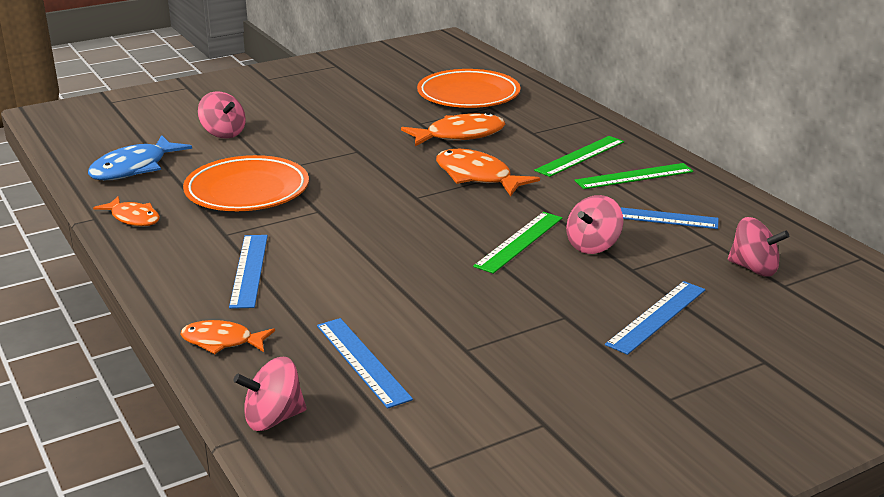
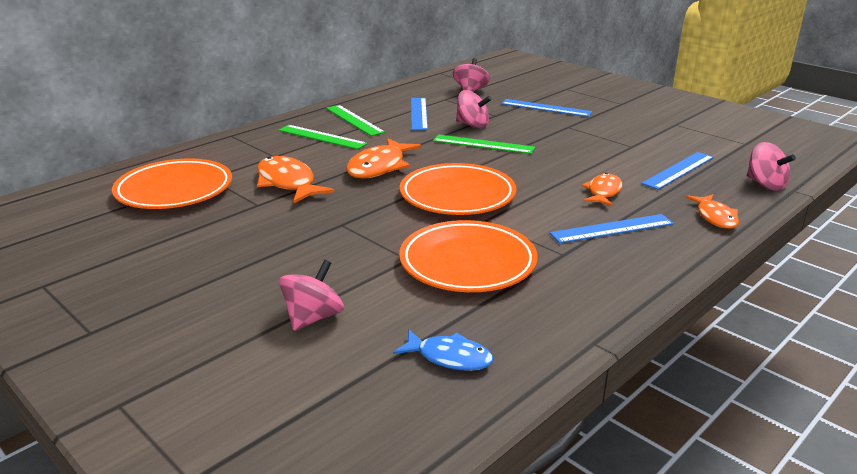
camera: 105 degrees left, 0 degrees up
(133, 218) = (573, 315): orange fish -> orange fish (603, 192)
(134, 168) = (449, 357): blue fish -> blue fish, size x0.64
(381, 205) = (457, 196): none -> orange plate

